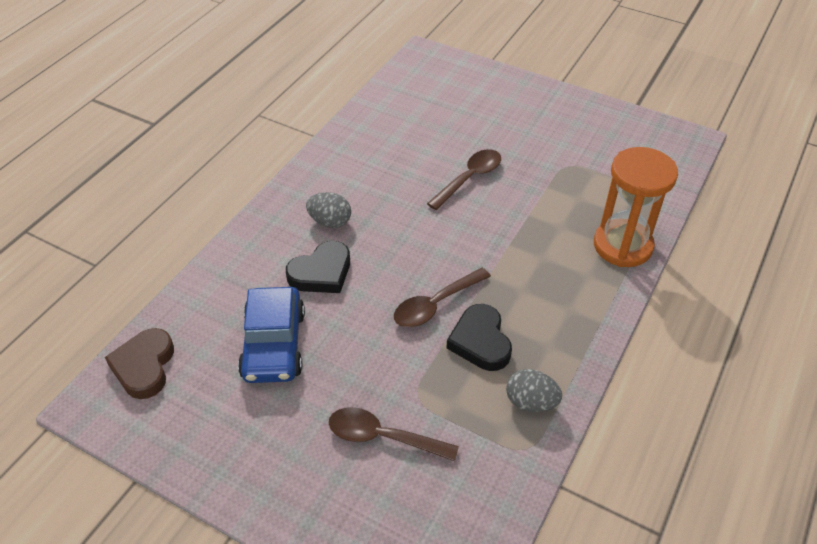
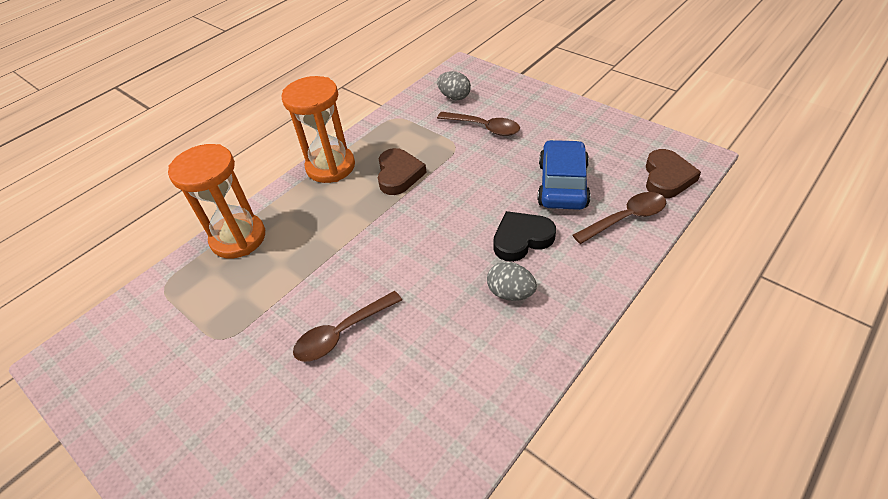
camera: 165 degrees left, 0 degrees up
(435, 305) = (424, 203): brown spoon -> brown spoon (625, 218)
(480, 341) = (399, 175): black heart -> brown heart
(531, 402) = (380, 138): grey egg -> grey egg (454, 97)
(575, 346) = (330, 167): none -> orange hourglass

